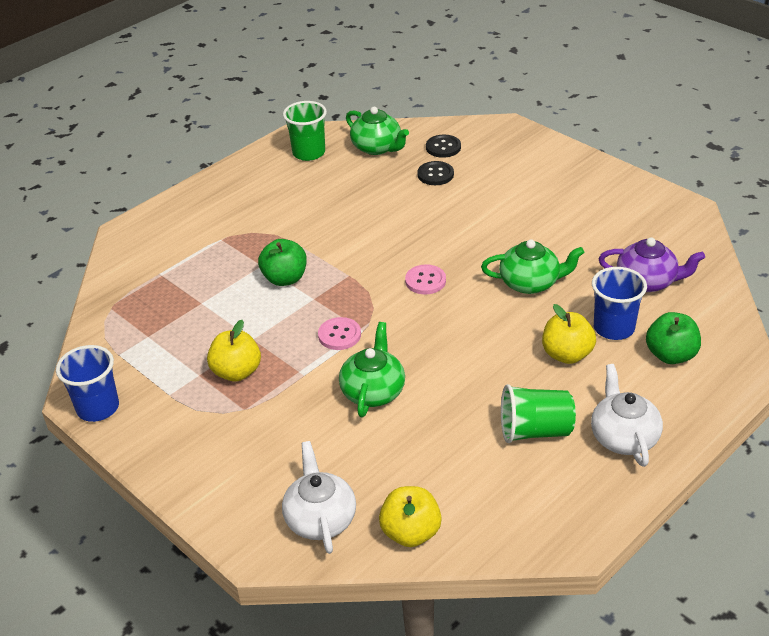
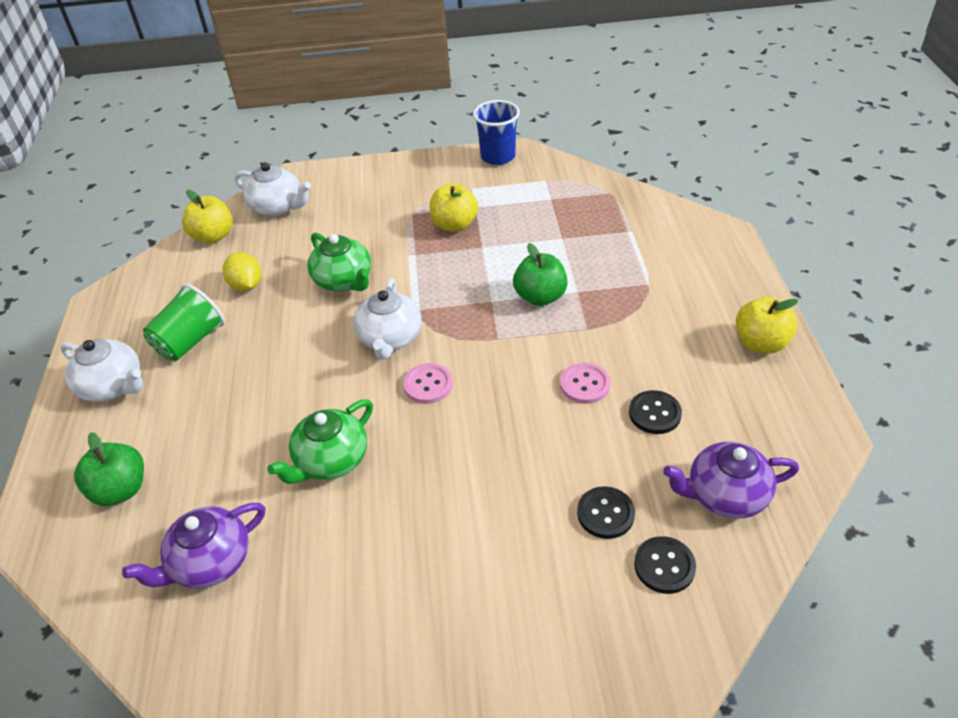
camera: 130 degrees right, 5 degrees up
(309, 153) = (768, 422): green cup -> none
(339, 335) = (427, 293): pink button -> pink button (585, 384)
(345, 188) = (654, 413): none -> black button
(377, 147) = (725, 495): green teapot -> purple teapot
(405, 324) = (390, 338): none -> white teapot
(443, 449) = (246, 285): none -> yellow lemon
(567, 354) = (222, 416): yellow apple -> yellow apple (760, 343)
(614, 328) = (200, 476): blue cup -> none

